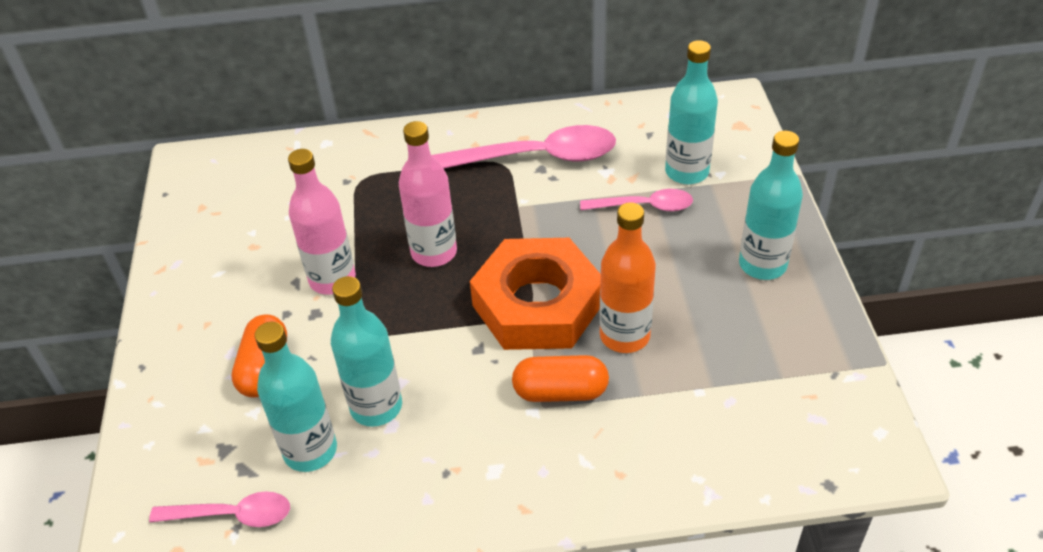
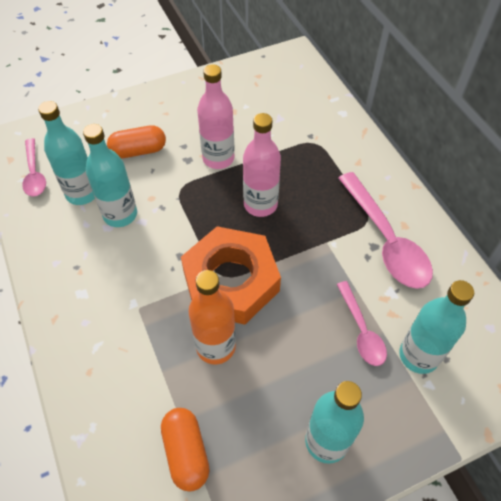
camera: 70 degrees right, 10 degrees up
(560, 391) = (153, 316): orange capsule -> orange capsule (186, 452)

